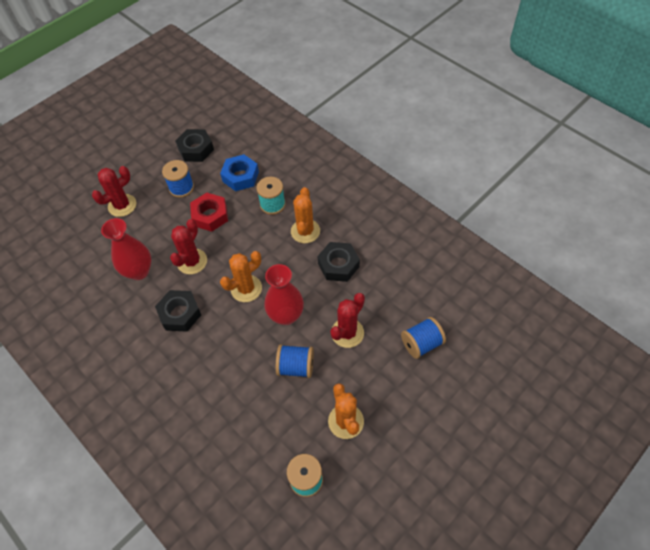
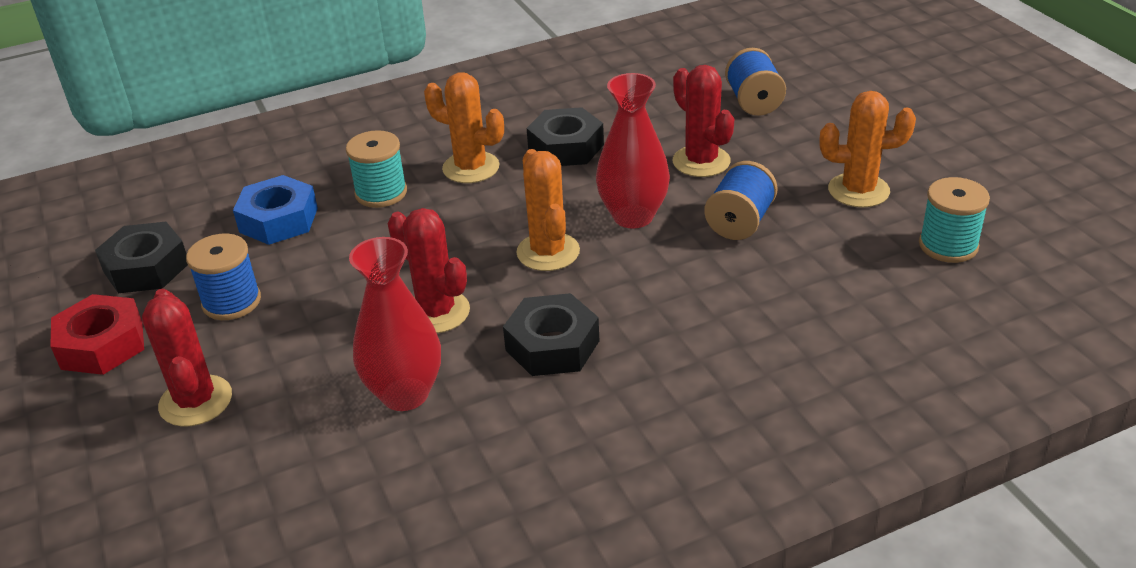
camera: 70 degrees left, 20 degrees down
(210, 215) = (341, 272): red nut -> red nut (102, 345)

